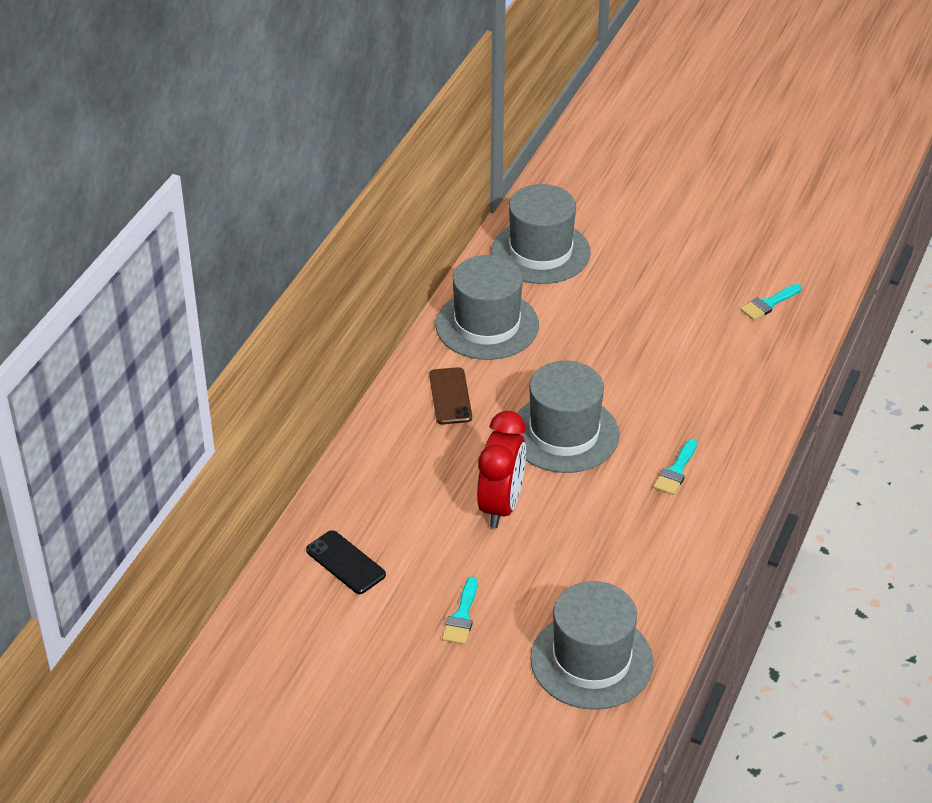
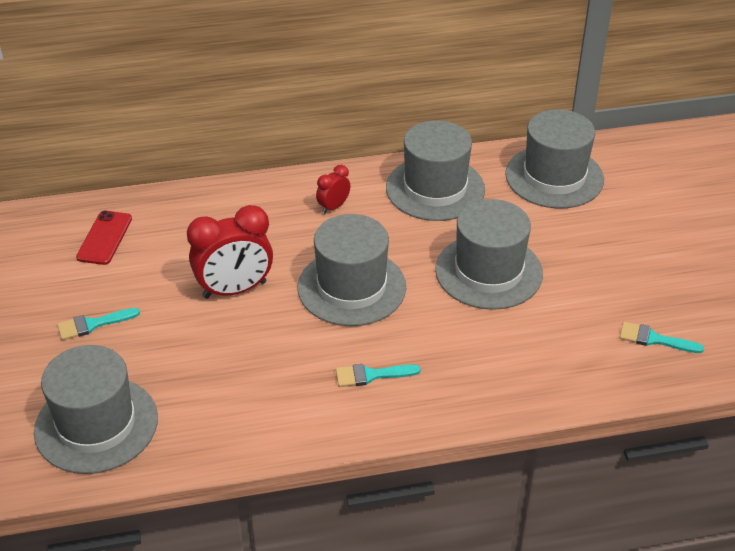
camera: 55 degrees right, 0 degrees up
(345, 562) = (104, 238): black phone -> red phone
(450, 396) = (333, 207): brown phone -> red clock
(618, 348) = (488, 271): none -> grey hat

